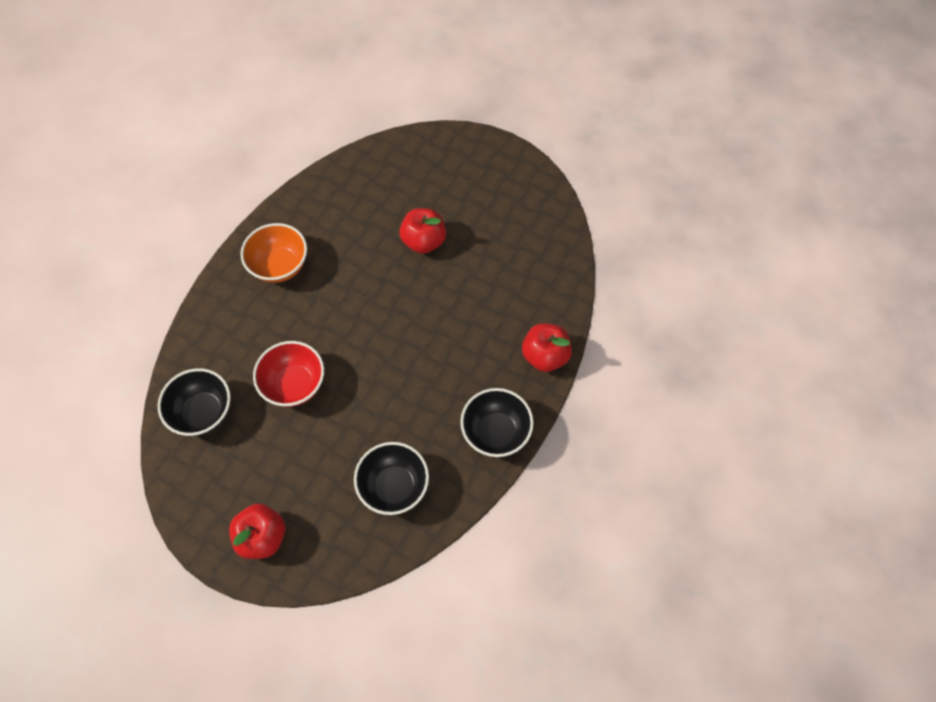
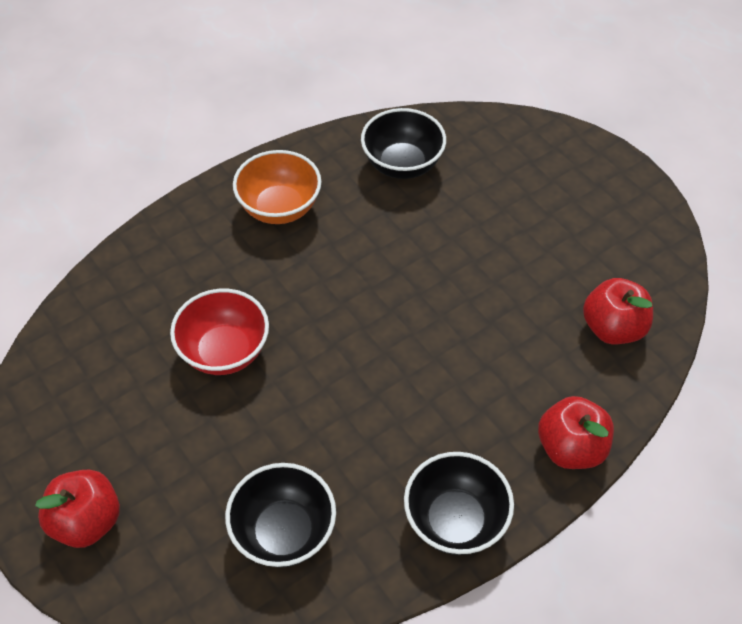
camera: 25 degrees right, 10 degrees down
(203, 412) = (100, 340): black bowl -> black bowl (402, 164)
(423, 241) = (472, 244): red apple -> red apple (612, 328)

